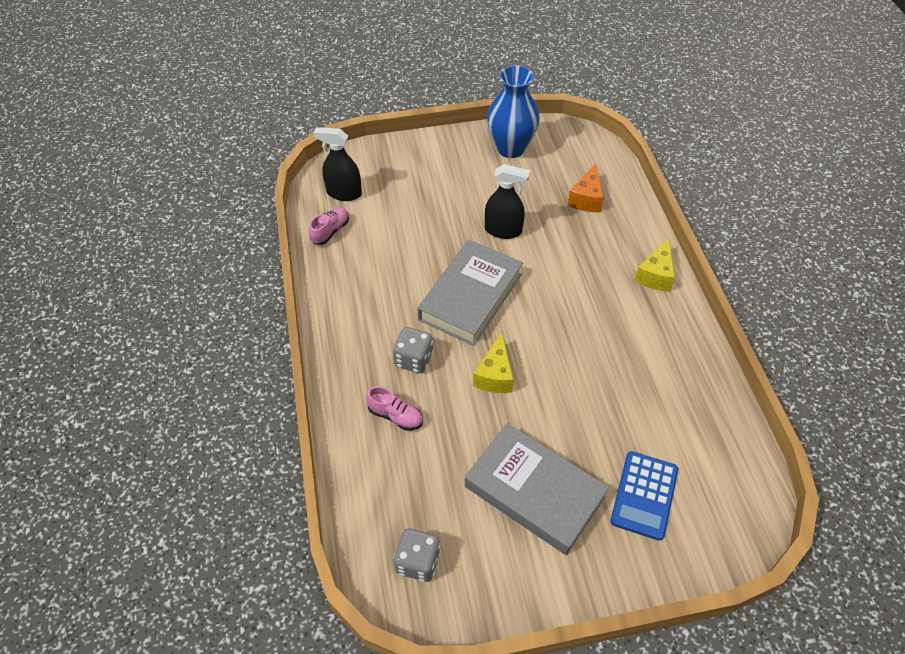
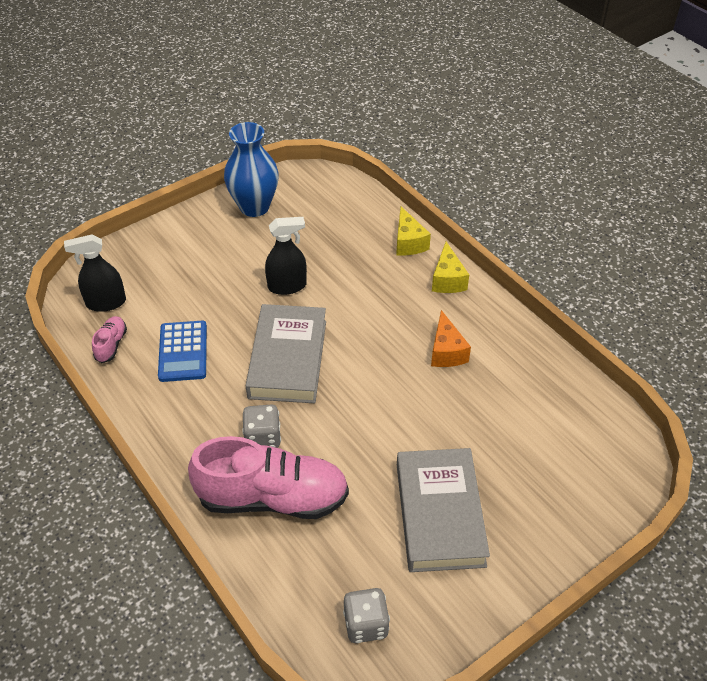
camera: 25 degrees left, 5 degrees down
(395, 416) = (272, 498): pink shoe -> pink shoe, size x2.33
(495, 375) = (348, 422): yellow cheese -> yellow cheese (408, 242)
(534, 492) = (439, 514): grey book -> grey book turned 75 degrees clockwise
(586, 199) = (351, 231): orange cheese -> orange cheese (446, 351)
(644, 495) = (536, 476): blue calculator -> blue calculator (183, 351)

